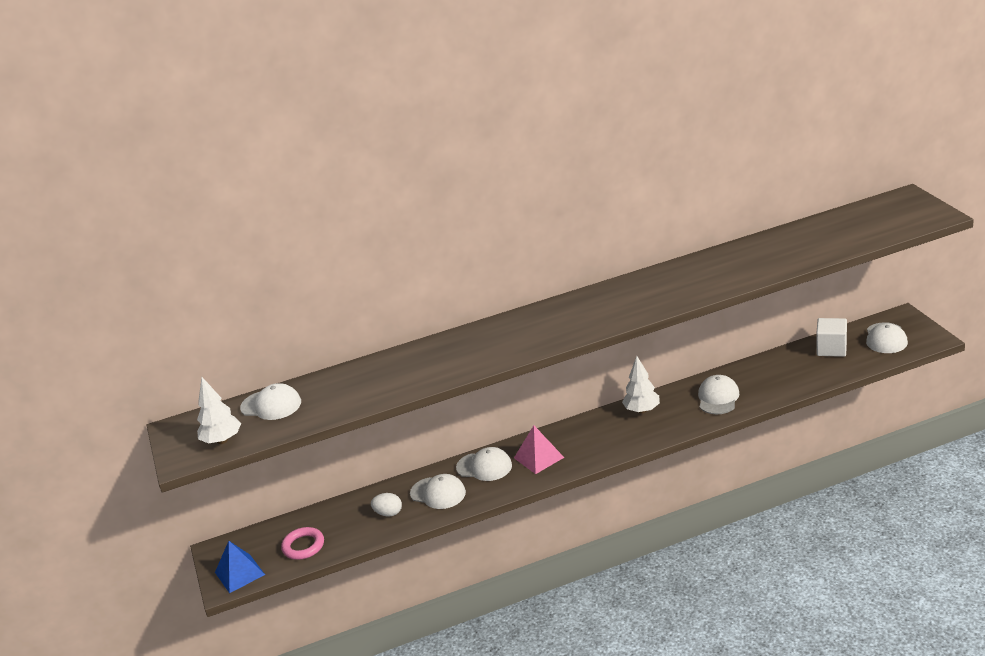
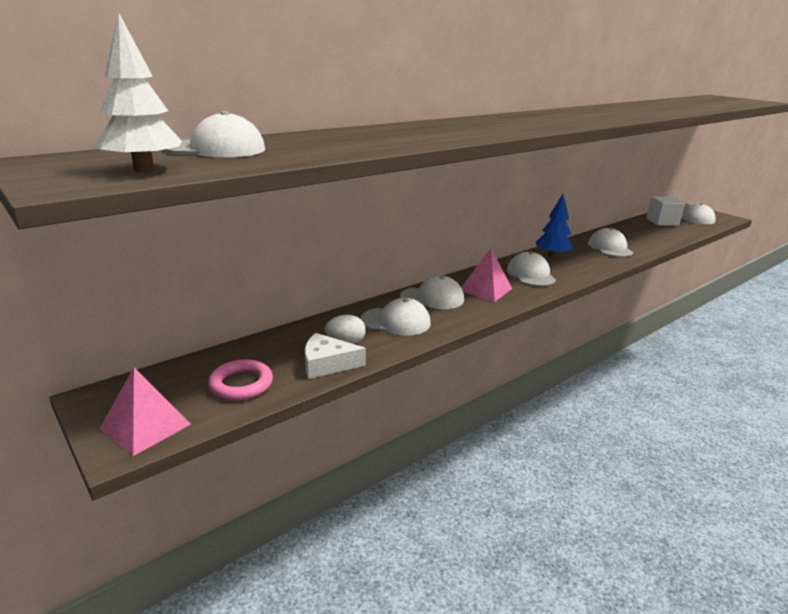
camera: 25 degrees left, 5 degrees down
(239, 573) = (145, 426): blue pyramid -> pink pyramid
(366, 533) = (327, 364): none -> white cheese
(597, 438) = (530, 274): none -> white cap
(642, 410) = (552, 256): white tree -> blue tree

